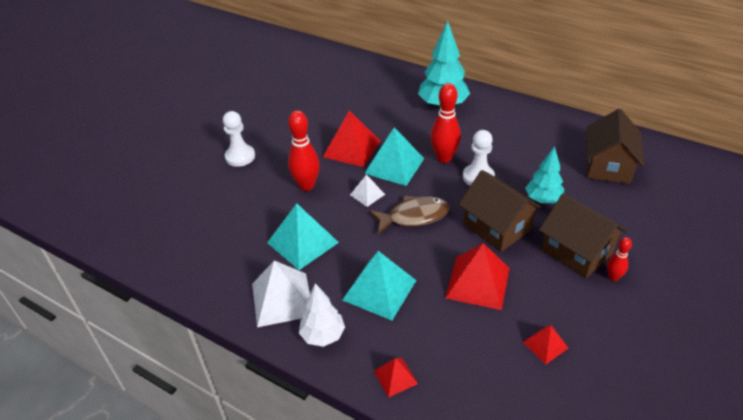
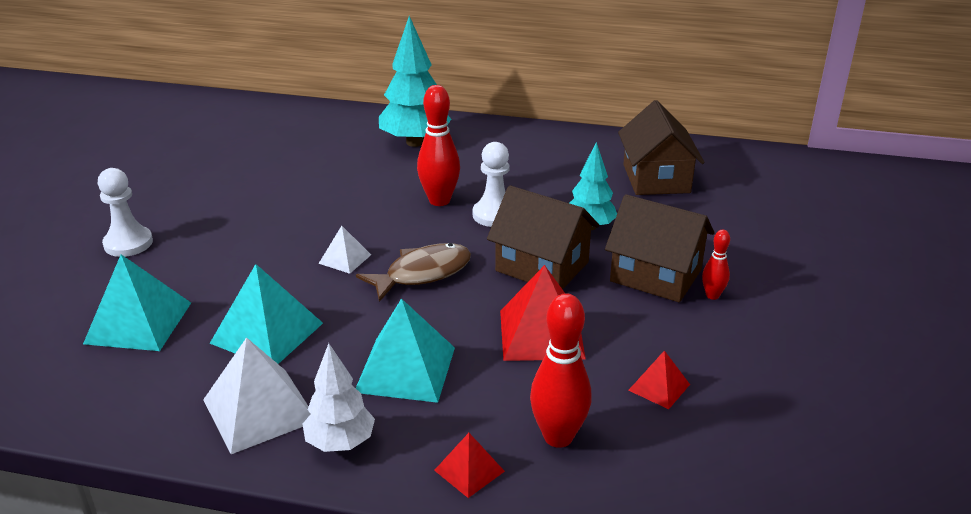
camera: 20 degrees left, 10 degrees down
(306, 185) = (248, 263): red bowling pin -> red bowling pin (558, 437)
(351, 148) = (301, 209): red pyramid -> none
(394, 165) = (372, 219): turquoise pyramid -> turquoise pyramid (138, 322)

